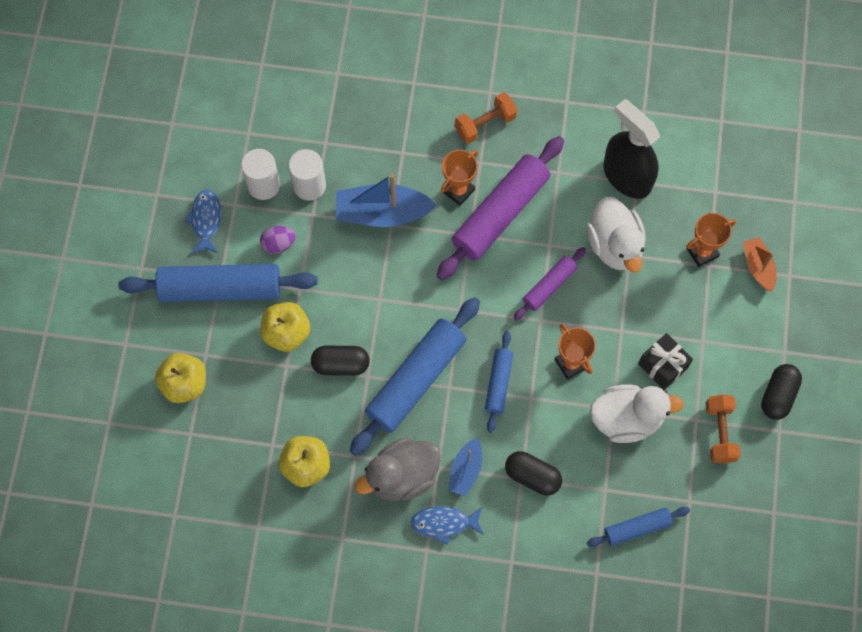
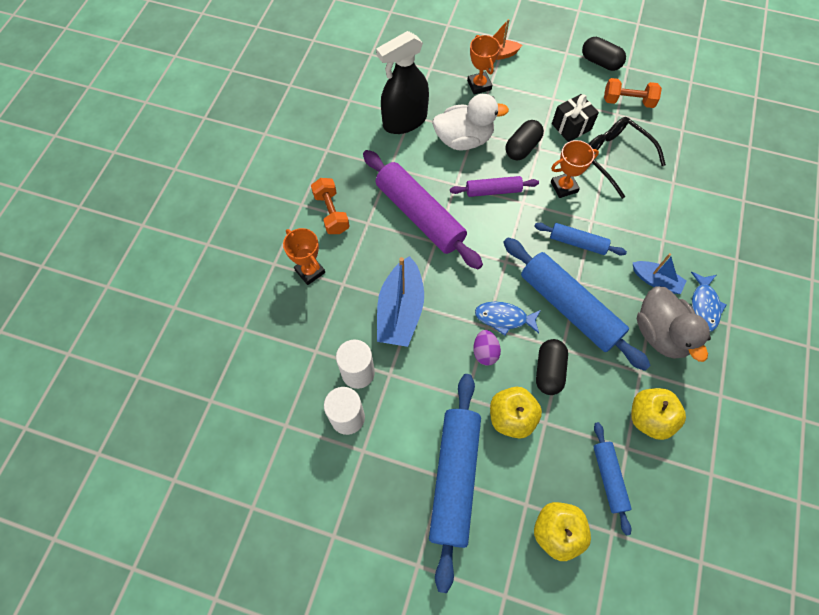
camera: 80 degrees left, 5 degrees down
(206, 220) = (375, 484): blue fish -> blue fish (504, 318)
(278, 244) = (415, 412): purple egg -> purple egg (485, 352)
(458, 191) = (391, 244): orange trophy -> orange trophy (310, 271)
(532, 476) = (661, 231): black capsule -> black capsule (522, 147)
(549, 286) = (493, 191): purple rolling pin -> purple rolling pin turned 60 degrees counterclockwise
(626, 419) = (614, 157): white duck -> black glasses
(637, 528) = (705, 167): blue rolling pin -> blue rolling pin (609, 478)

